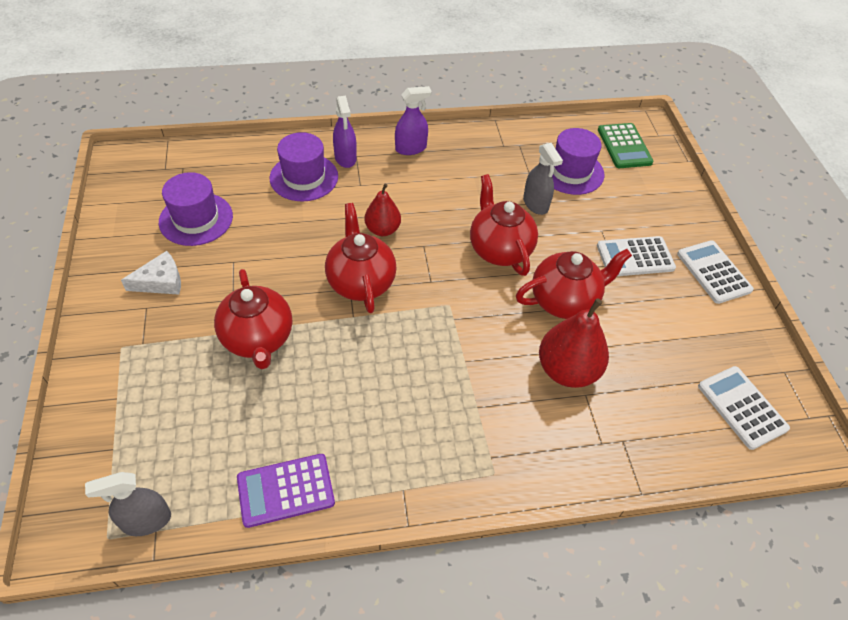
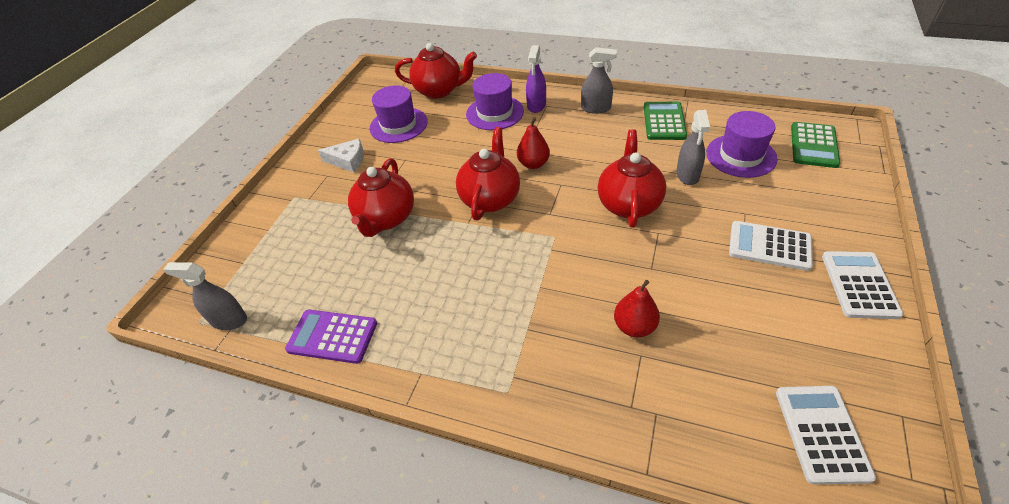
camera: 35 degrees right, 5 degrees down
(411, 148) = (596, 108): purple spray bottle -> grey spray bottle
(485, 149) = (664, 121): none -> green calculator
(564, 301) = (668, 264): red teapot -> red teapot (439, 90)
(567, 370) = (634, 326): red pear -> red pear, size x0.62

